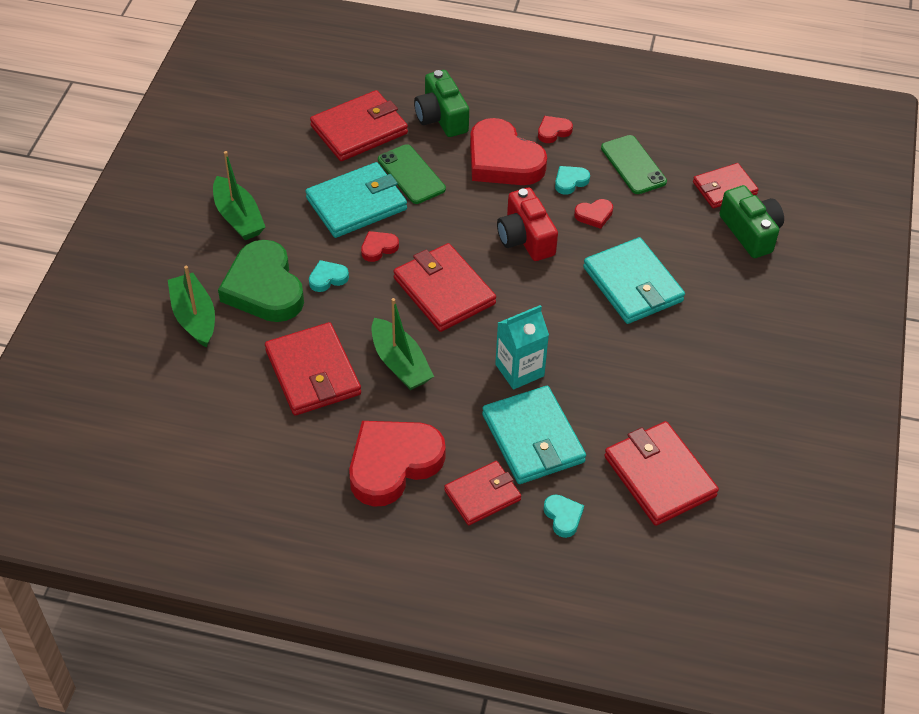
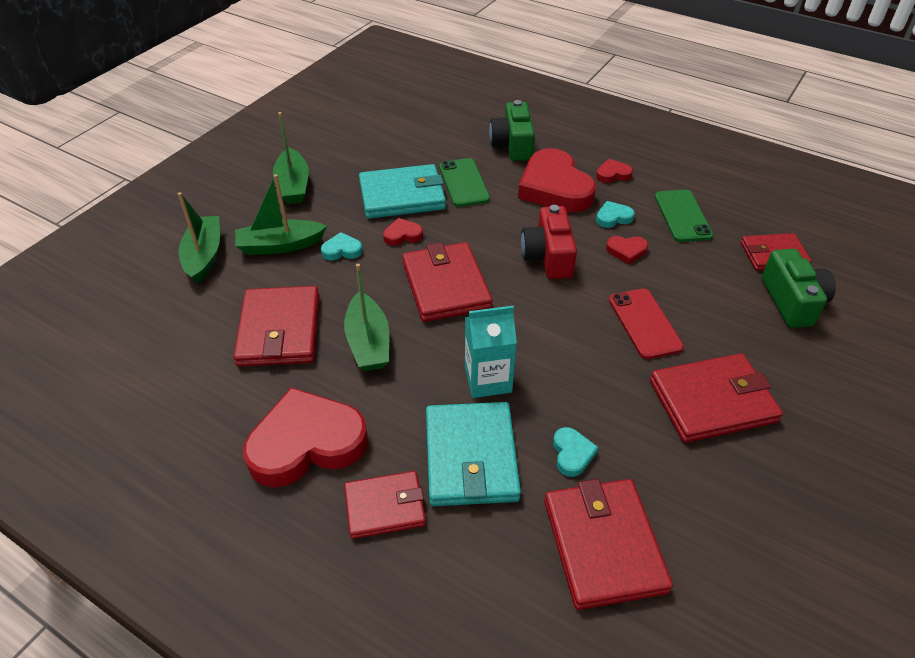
camera: 20 degrees right, 5 degrees down
(264, 288) = (280, 245): green heart -> green boat
(359, 130) = (435, 141): red wallet -> red wallet (712, 401)
(563, 517) = (466, 562): turquoise heart -> turquoise heart (572, 454)
(633, 284) = (644, 323): turquoise wallet -> red phone

